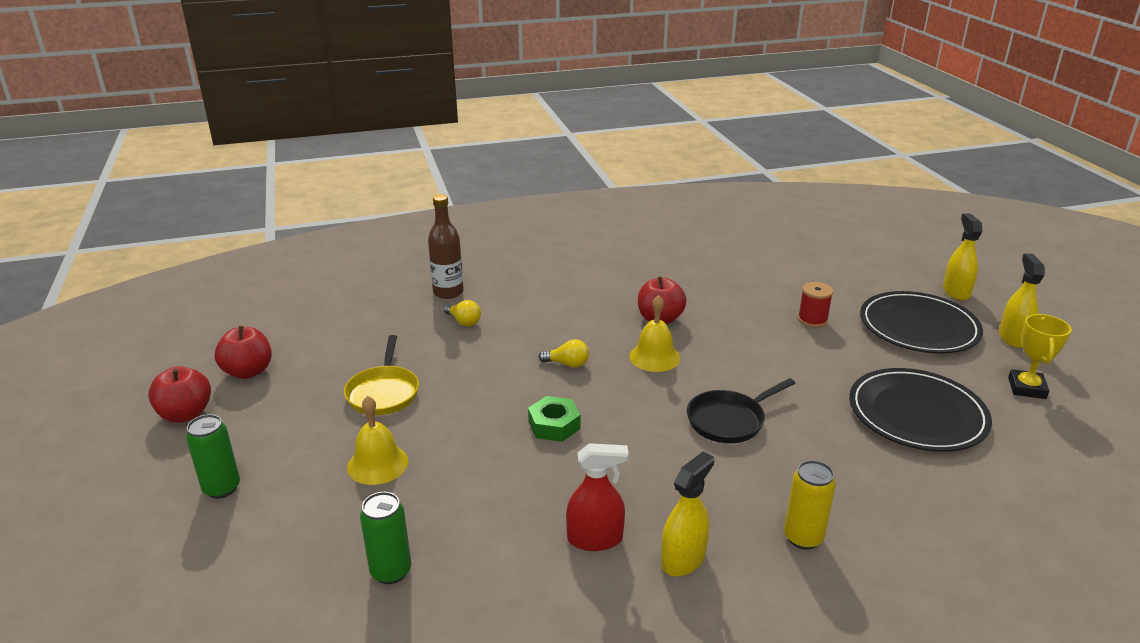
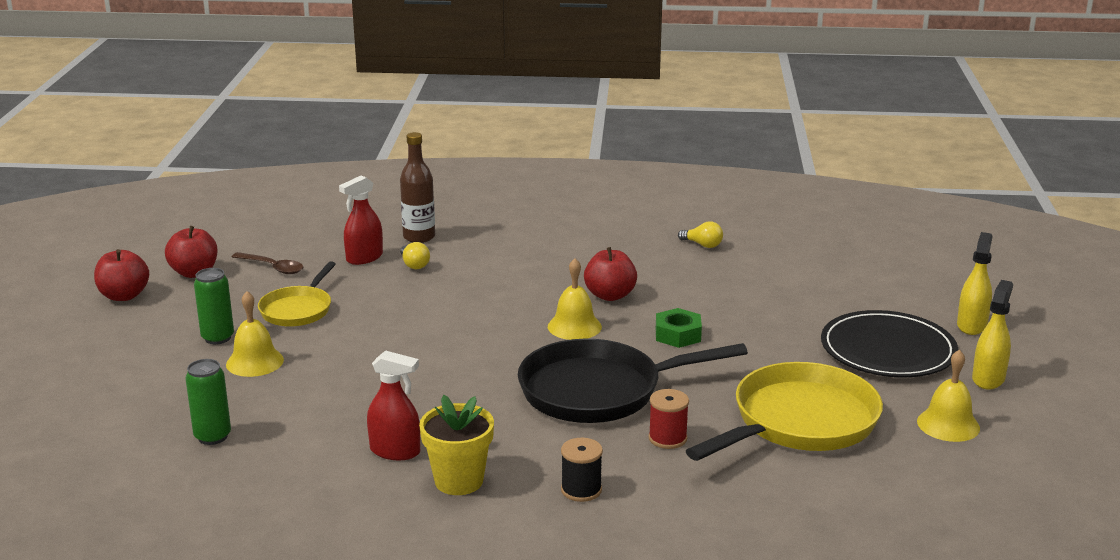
camera: 20 degrees right, 5 degrees down
(222, 488) = (120, 354): green can -> green can (218, 338)
(327, 350) = (272, 267): none -> brown spoon
(411, 323) = (364, 258): none -> red spray bottle
(554, 425) = (430, 363): green nut -> green nut (678, 335)
(567, 364) = (483, 317): yellow light bulb -> yellow light bulb (702, 245)
(683, 559) = (459, 481): yellow spray bottle -> yellow flower pot
(729, 420) = (599, 391): black pan -> black pan, size x1.75
(803, 538) = (581, 490): yellow can -> black spool
(812, 320) = (774, 323): red spool -> red spool (667, 438)
(917, 414) = (798, 422): black plate -> yellow pan
(1026, 388) = (948, 424): yellow trophy -> yellow bell

